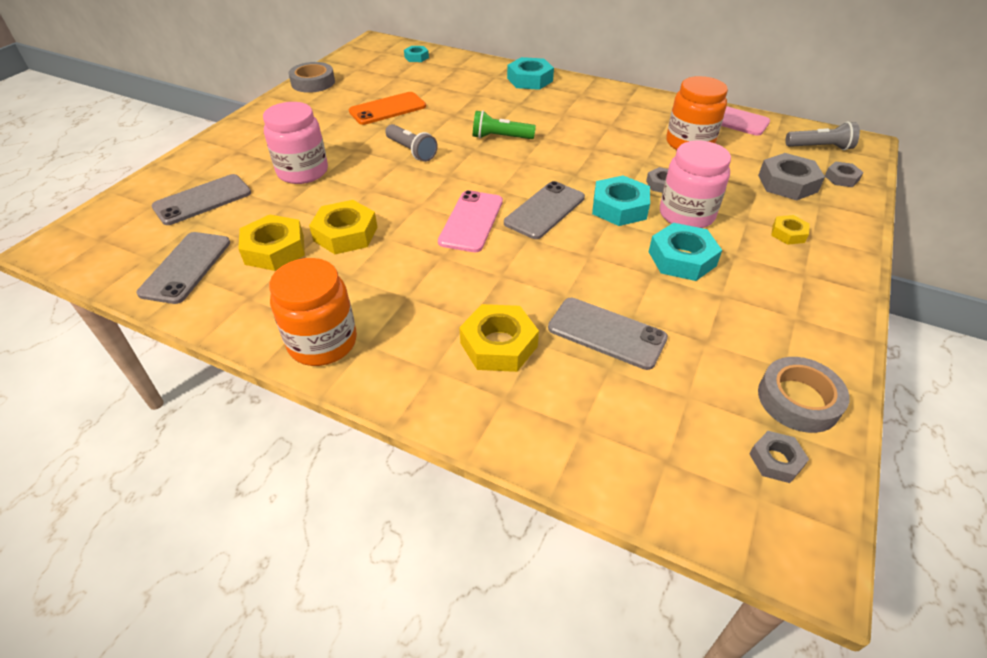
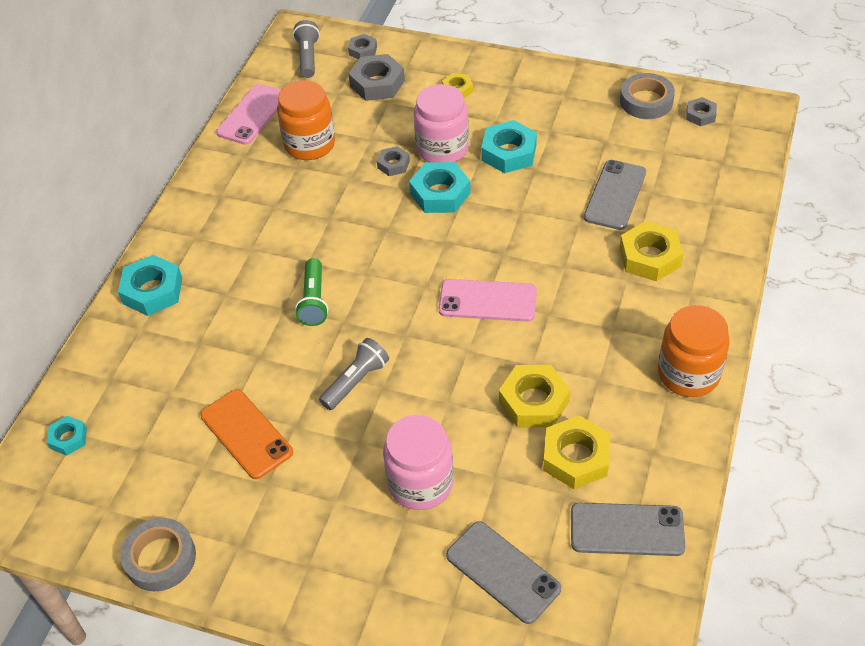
camera: 95 degrees left, 5 degrees up
(545, 210) = (456, 247): grey phone -> none

